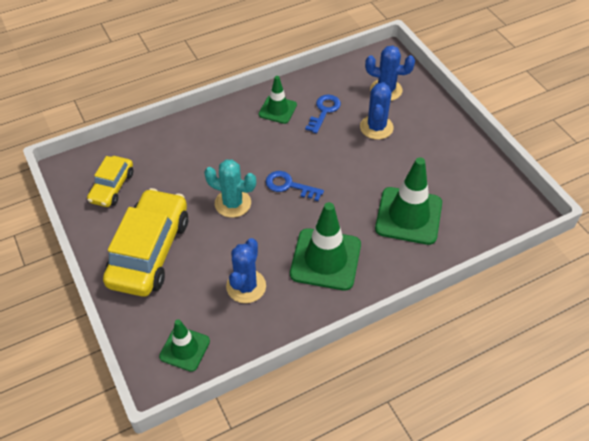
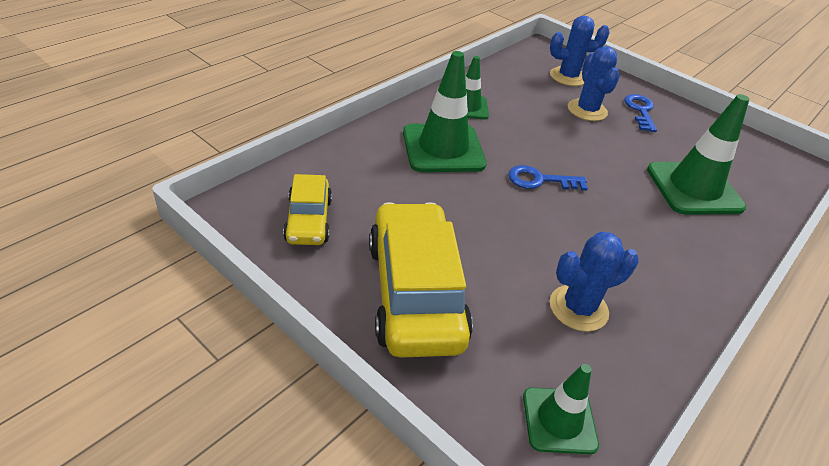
camera: 25 degrees left, 10 degrees down
(233, 203) = (487, 211): turquoise cactus -> none
(246, 286) = (578, 308): blue cactus -> blue cactus turned 75 degrees clockwise
(324, 111) = (520, 102): blue key -> blue key (640, 111)
(325, 259) = (647, 253): green traffic cone -> green traffic cone (443, 148)

